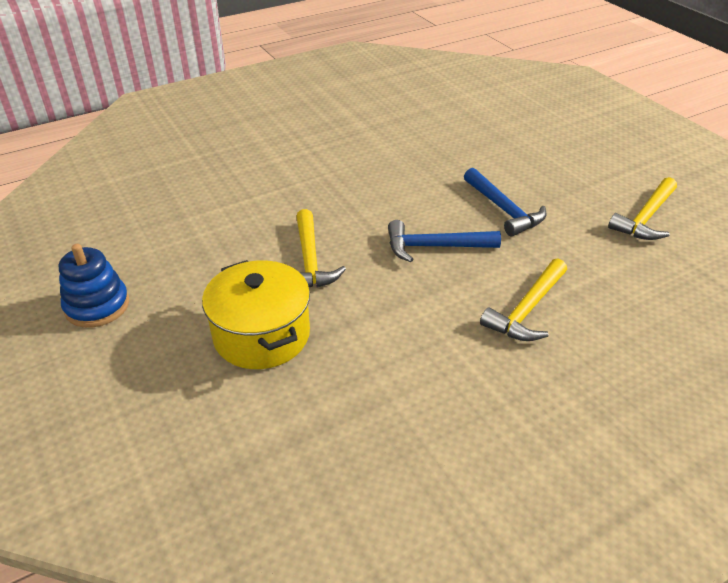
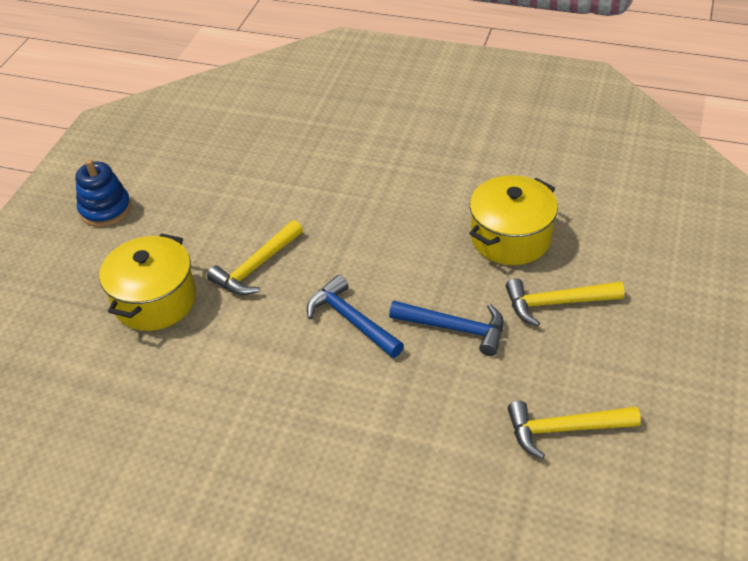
camera: 50 degrees right, 5 degrees up
(451, 147) = (510, 238): none -> yellow pot
(503, 209) = (455, 328): blue hammer -> blue hammer turned 90 degrees counterclockwise
(527, 310) = (332, 421): yellow hammer -> yellow hammer (556, 303)

